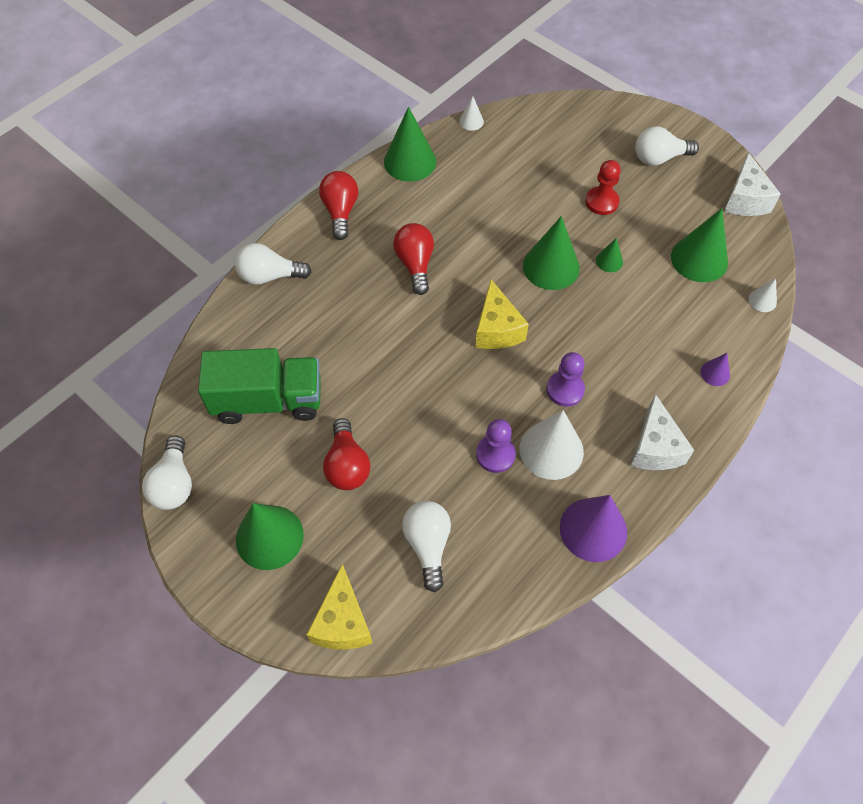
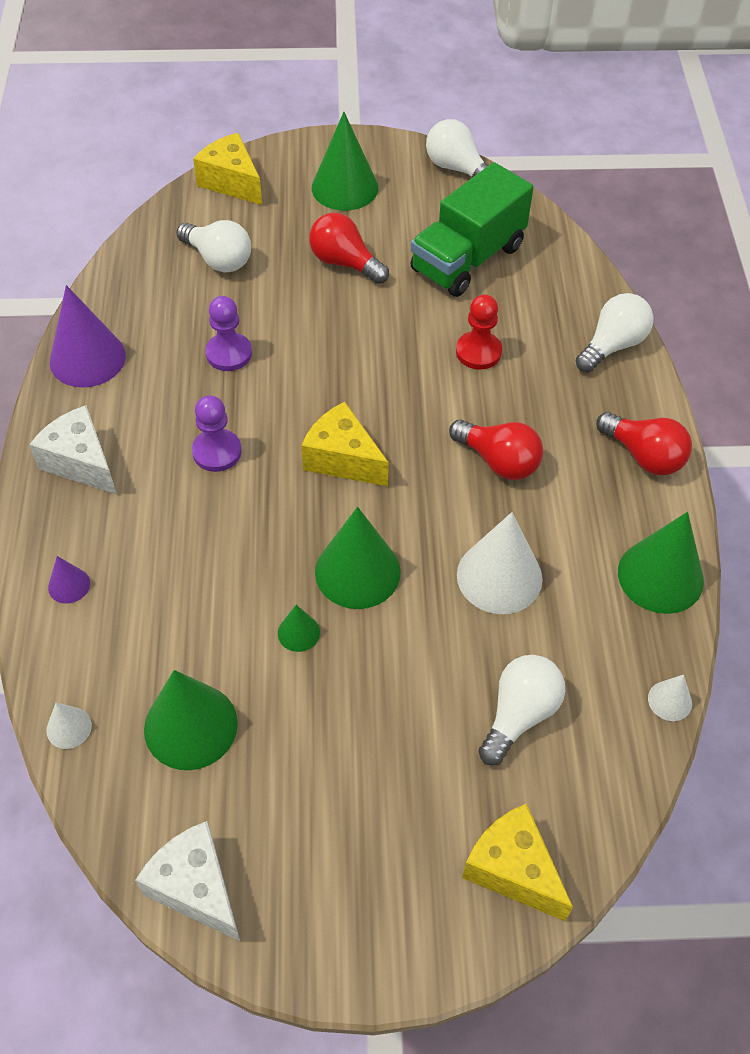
camera: 135 degrees right, 5 degrees down
(551, 450) = (181, 391): white cone -> white cone (499, 576)
(601, 202) = (383, 713): red pawn -> red pawn (478, 352)
(604, 119) = (513, 870): none -> yellow cheese
(659, 158) = (374, 861): white light bulb -> white light bulb (519, 714)

